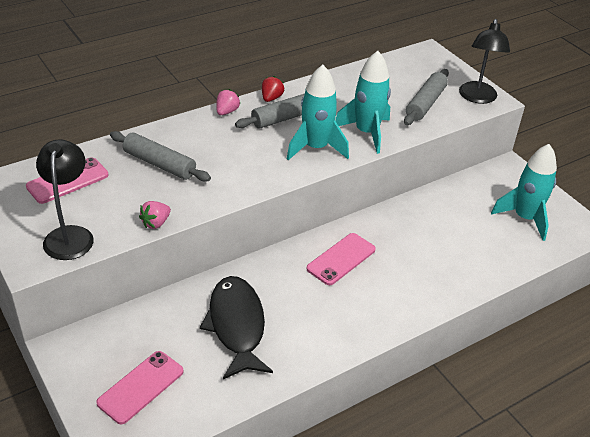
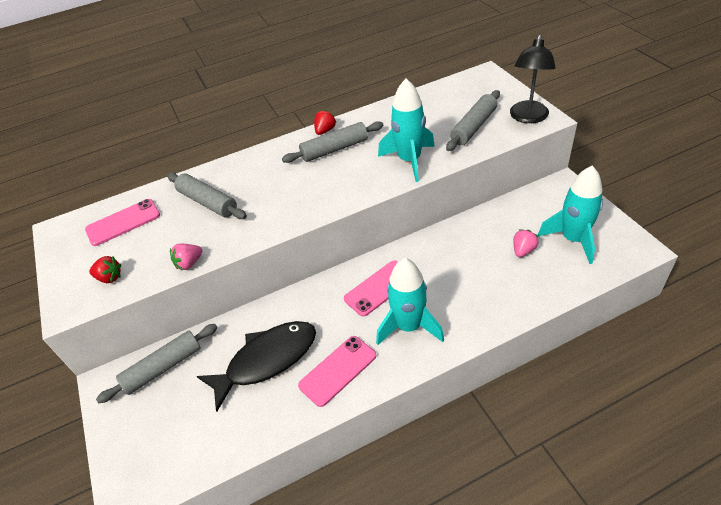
camera: 15 degrees right, 5 degrees up
(70, 235) = (110, 278): black lamp -> red strawberry
(124, 333) = (163, 367): none -> grey rolling pin
(140, 387) = (165, 426): pink phone -> pink phone (338, 370)
(227, 111) = (281, 146): pink strawberry -> pink strawberry (523, 250)
(237, 325) = (267, 360): black fish -> black fish turned 60 degrees clockwise
(315, 148) = (356, 179): turquoise rocket -> turquoise rocket (409, 326)

